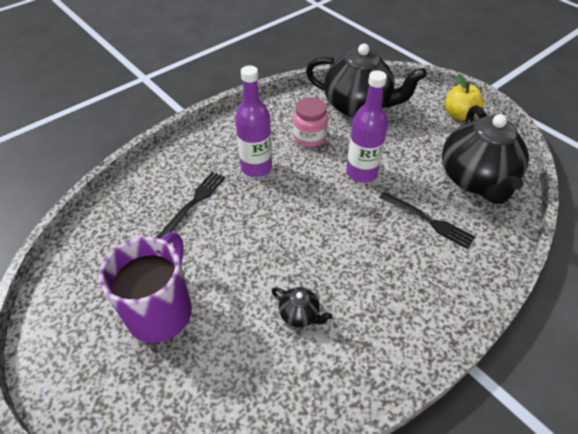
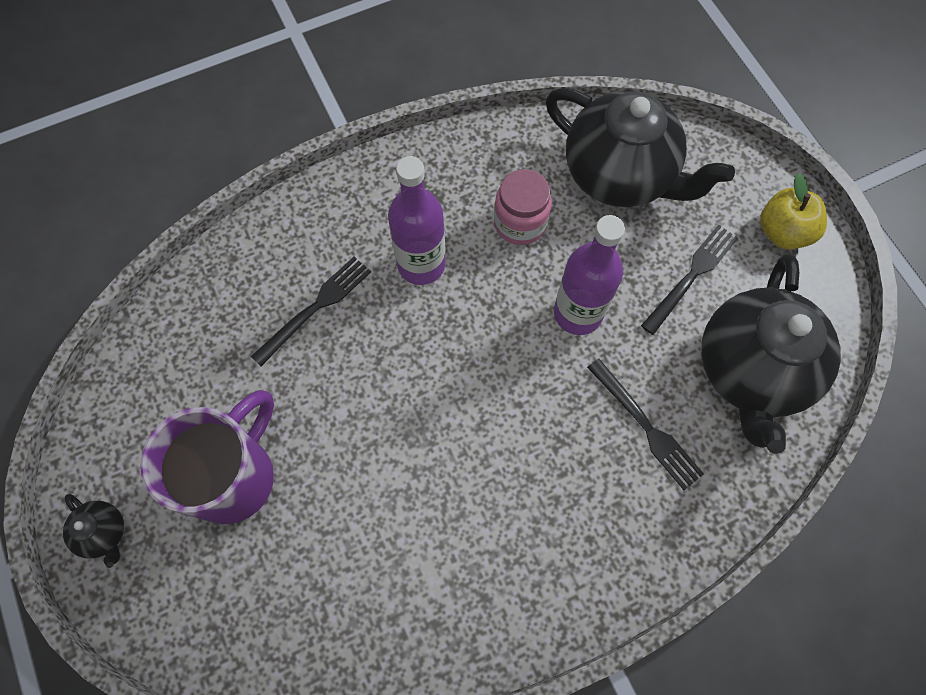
camera: 15 degrees right, 20 degrees up
(300, 315) = (411, 531): black teapot -> black teapot (104, 532)
(419, 143) = (692, 276): none -> black fork

